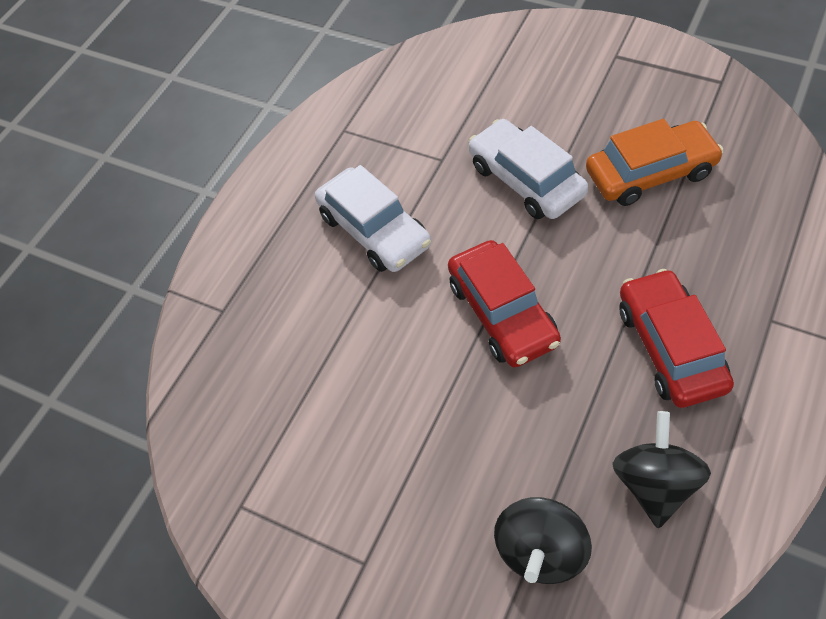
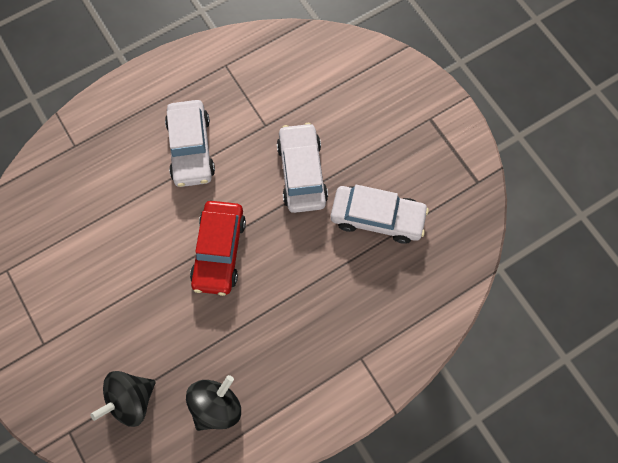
camera: 25 degrees right, 15 degrees up
(650, 173) = (377, 218): orange car -> white car
(670, 347) = (291, 335): red car -> none

